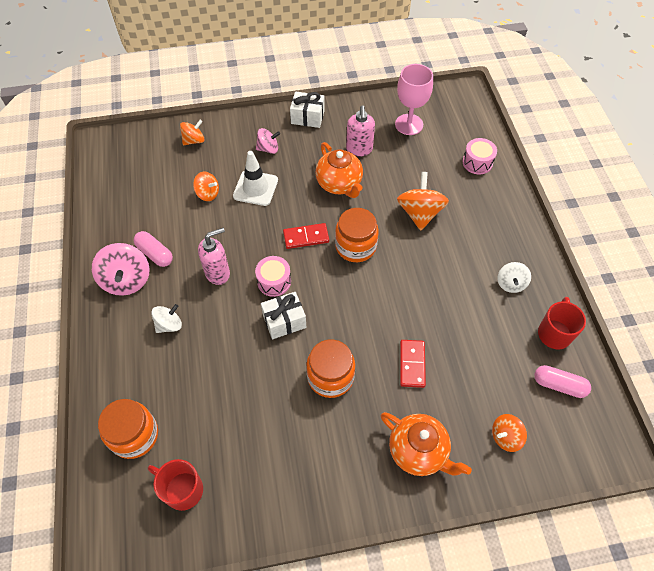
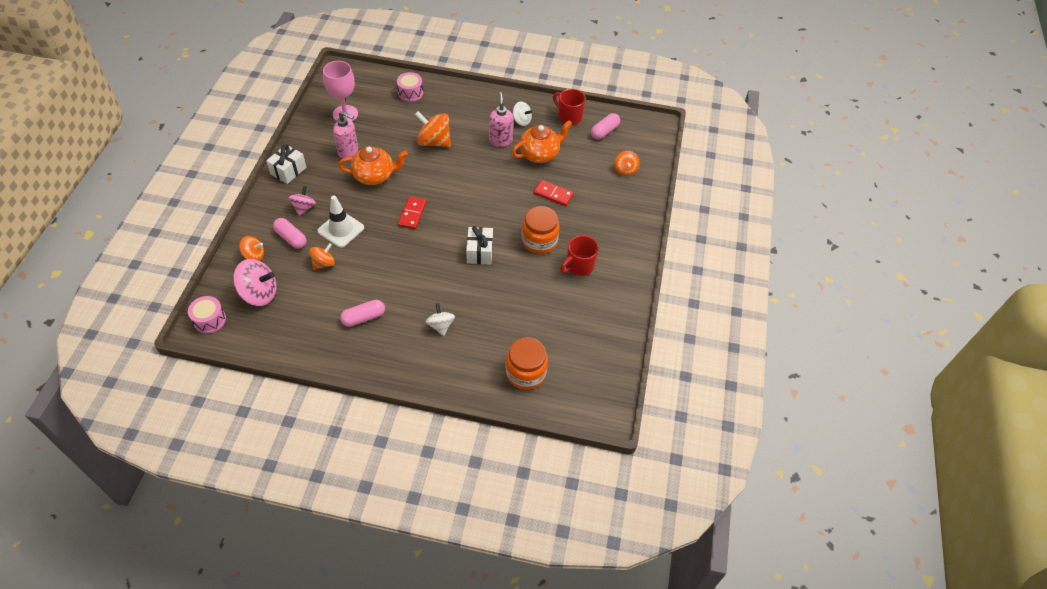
camera: 70 degrees left, 5 degrees down
(127, 280) = (378, 344): pink spinning top -> pink spinning top (259, 293)
(182, 490) = (582, 353): red mug -> red mug (579, 266)
(194, 140) = (254, 256): orange spinning top -> orange spinning top turned 105 degrees clockwise
(218, 273) = (411, 280): pink soap dispenser -> pink soap dispenser (500, 140)
(227, 156) = (291, 238): none -> pink capsule
(274, 281) = (441, 247): pink drum -> pink drum (209, 320)
(355, 246) = (440, 188): orange jar -> none
(418, 451) = (615, 215): orange teapot -> orange teapot (540, 154)

